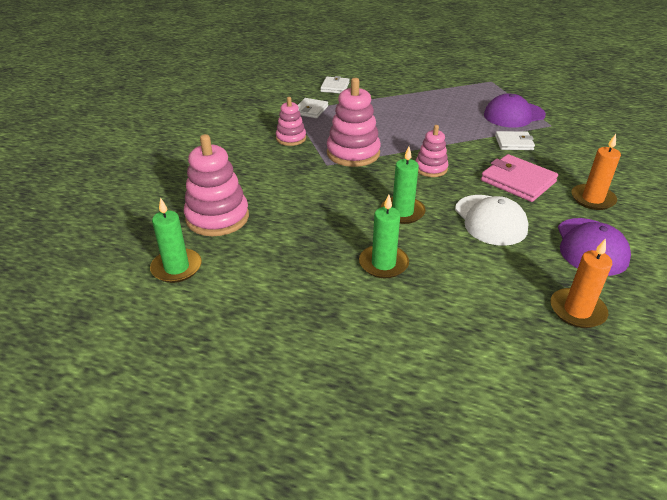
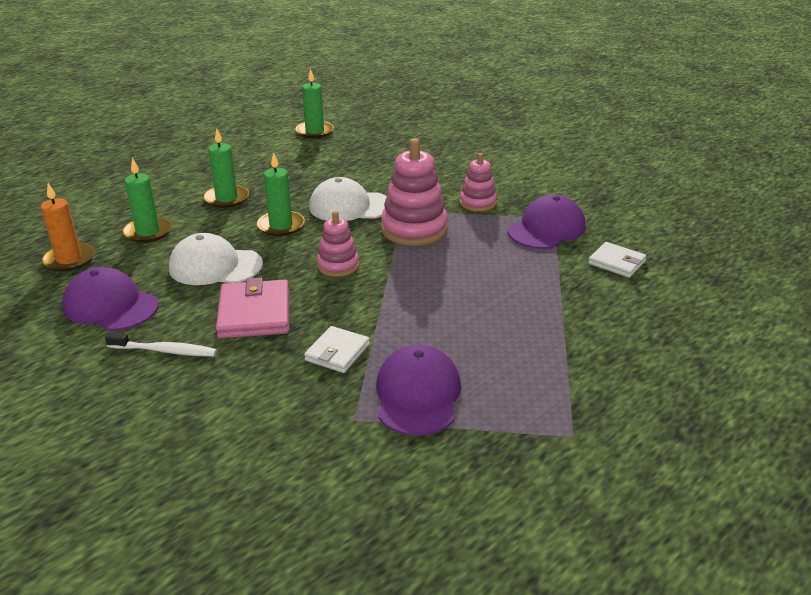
camera: 115 degrees right, 5 degrees down
(217, 217) = (362, 150): pink stacking toy -> none
(310, 110) = (546, 229): white wallet -> purple cap
(341, 189) = (349, 206): none -> white cap
(486, 284) = (148, 232): none -> green candle
(518, 181) = (254, 313): pink wallet -> pink wallet turned 75 degrees counterclockwise
(592, 199) = (165, 351): orange candle -> white toothbrush

